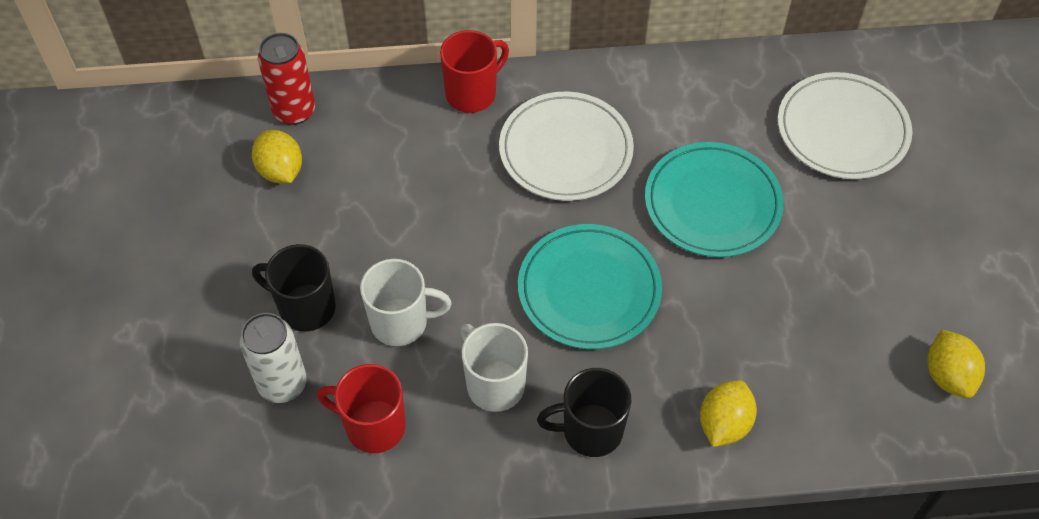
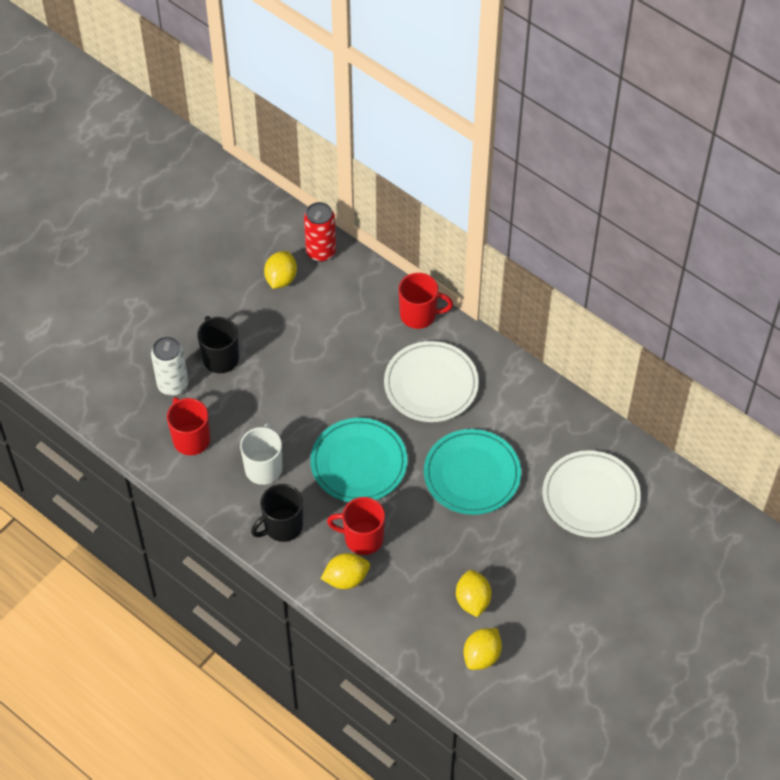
camera: 45 degrees right, 0 degrees up
(401, 322) = (254, 402): white mug -> none
(590, 431) = (282, 526): black mug -> black mug turned 75 degrees counterclockwise
(687, 365) = (362, 538): none -> red mug
(869, 327) = (472, 600): none -> yellow lemon

